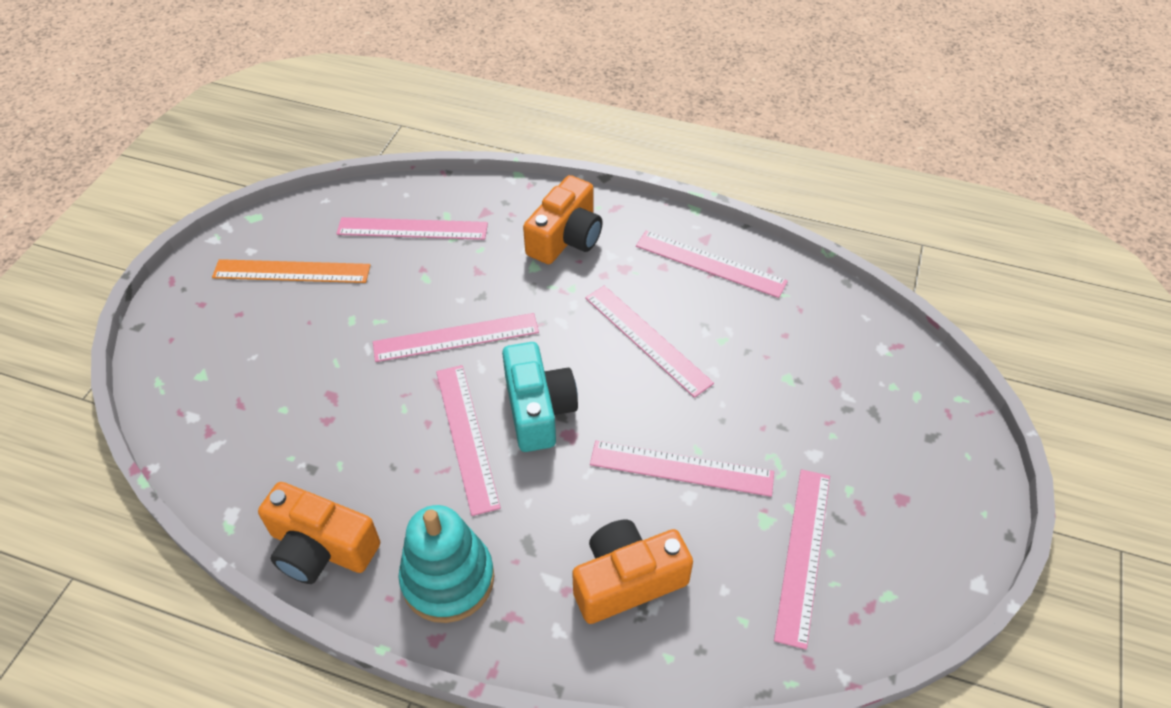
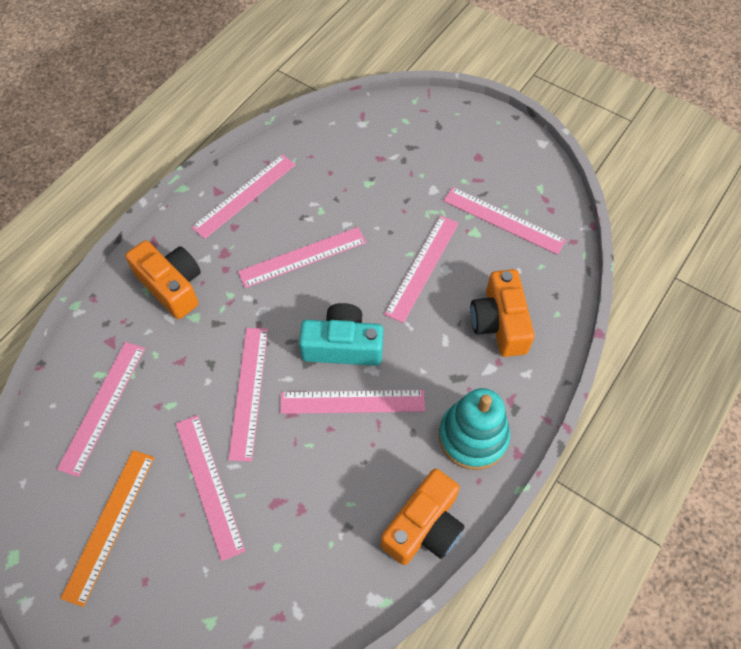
camera: 75 degrees left, 10 degrees up
(343, 334) = (209, 485): none -> pink ruler

